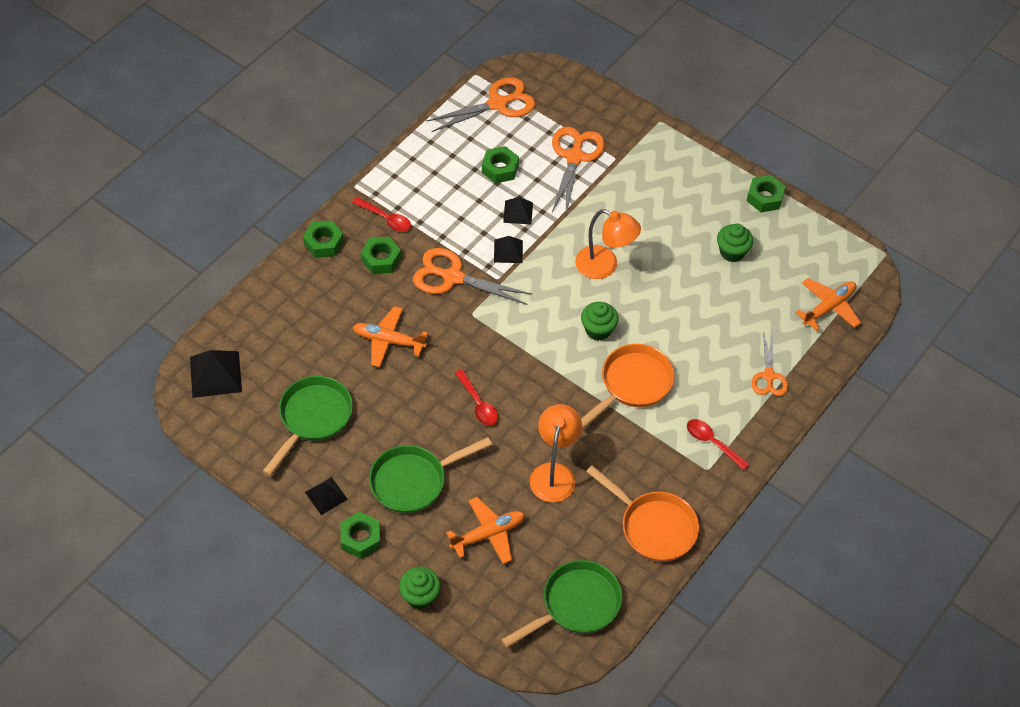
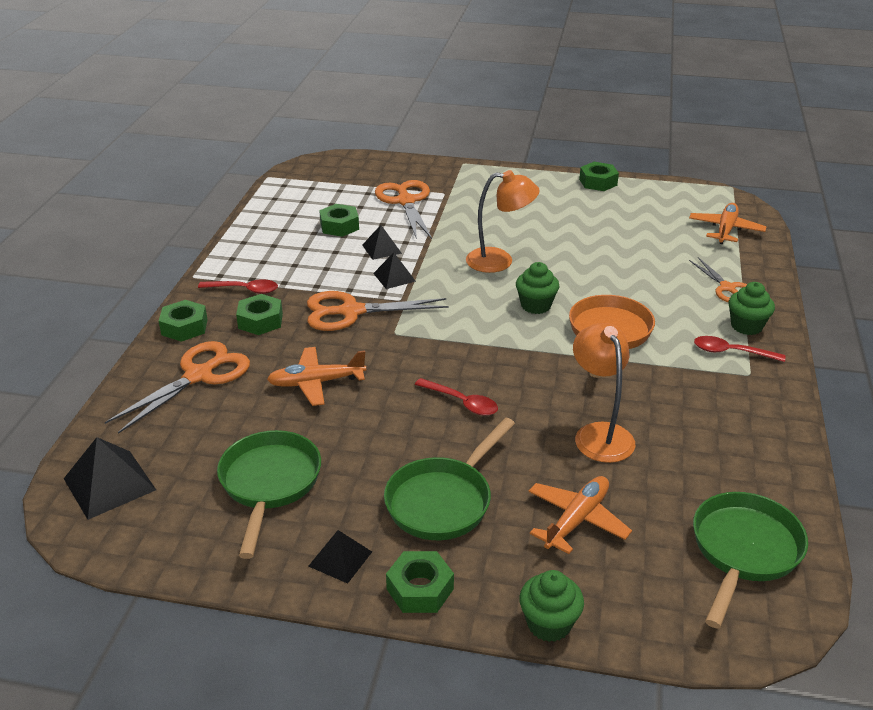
camera: 25 degrees left, 20 degrees down
(498, 104) = (304, 188): orange scissors -> orange scissors (199, 375)
(653, 527) = (748, 442): orange pan -> none
(732, 252) = (606, 220): green cupcake -> green cupcake (746, 326)

